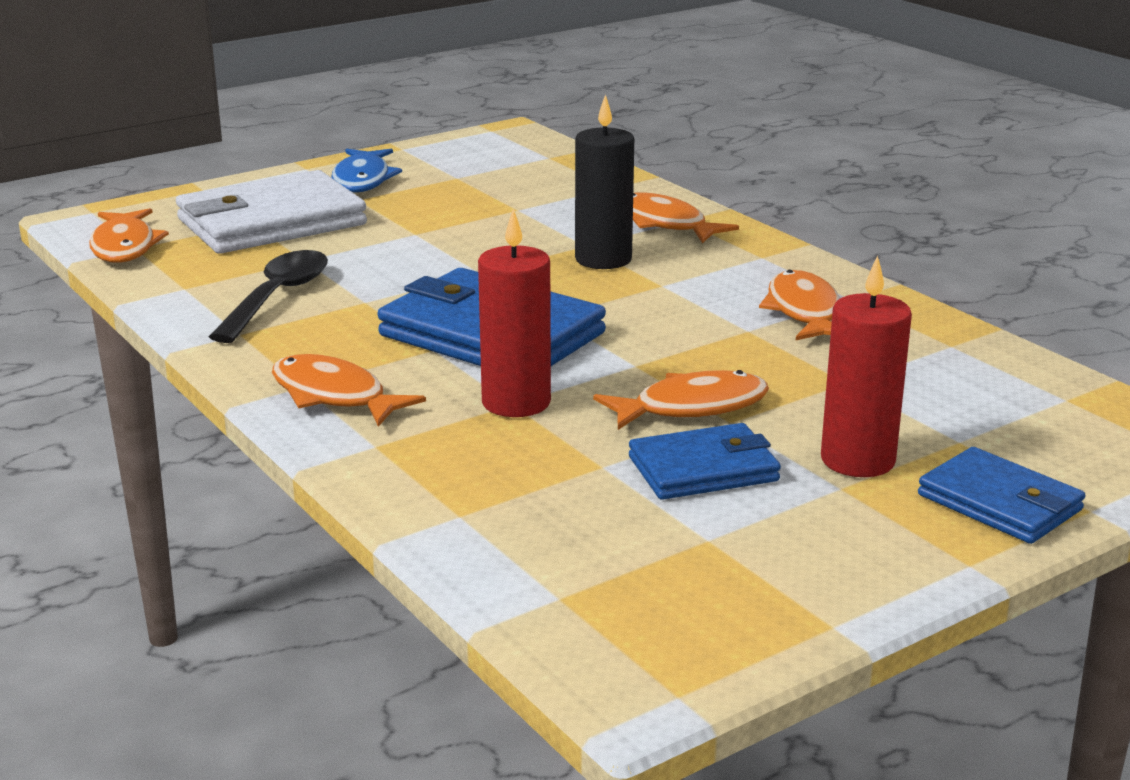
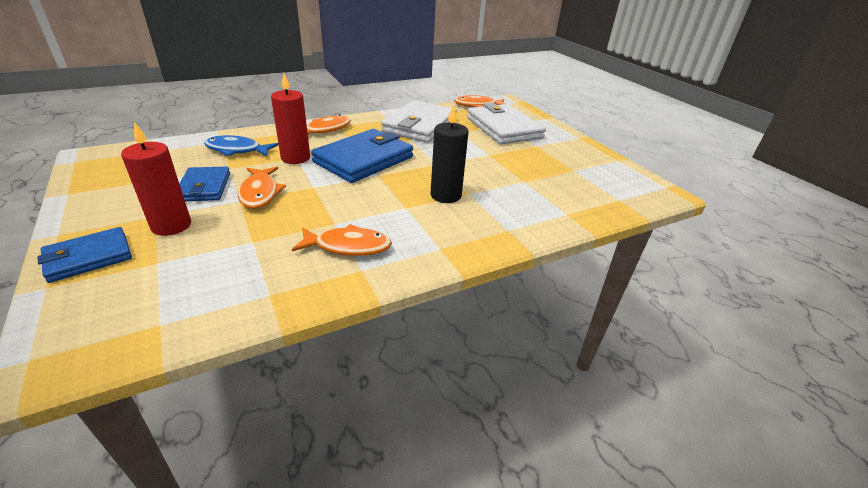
camera: 95 degrees right, 10 degrees up
(277, 297) = (420, 125): black spoon -> white wallet
(363, 180) = (563, 148): blue fish -> blue fish (237, 150)
(665, 224) = (499, 222): orange fish -> none

